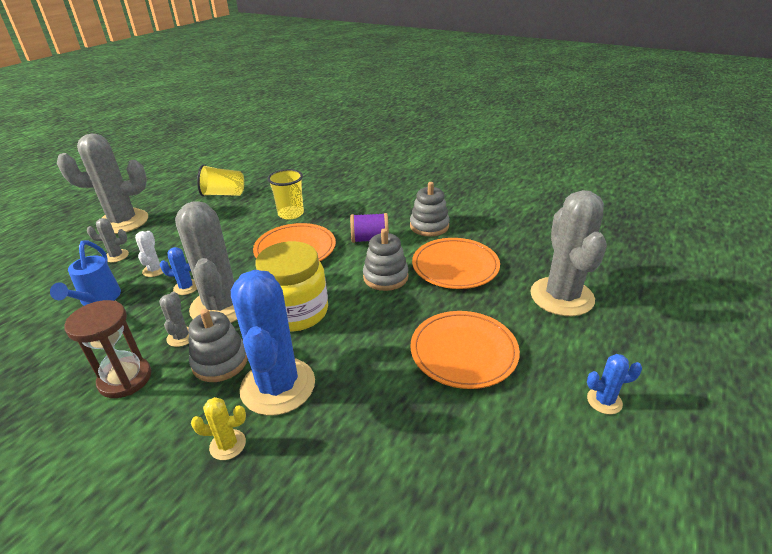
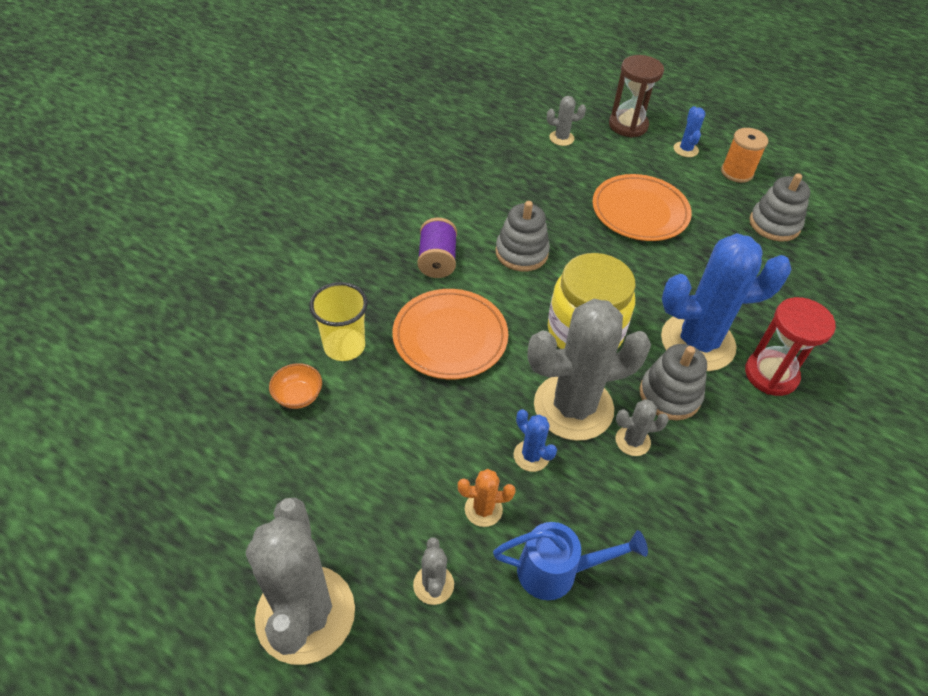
camera: 90 degrees left, 15 degrees up
(125, 379) = (706, 484): brown hourglass -> brown hourglass (628, 125)
(155, 270) = (483, 509): white cactus -> orange cactus
(186, 287) = (531, 456): blue cactus -> blue cactus turned 45 degrees counterclockwise
(223, 194) = (238, 451): yellow cup -> none
(227, 445) = (771, 374): yellow cactus -> red hourglass
(255, 205) = (298, 396): none -> orange bowl
(429, 226) = (415, 205): grey stacking toy -> grey stacking toy (774, 224)
(455, 266) = (506, 196): orange plate -> none
(561, 297) = (561, 138): grey cactus -> grey cactus, size x0.43
(583, 456) = (737, 172): none -> orange spool

